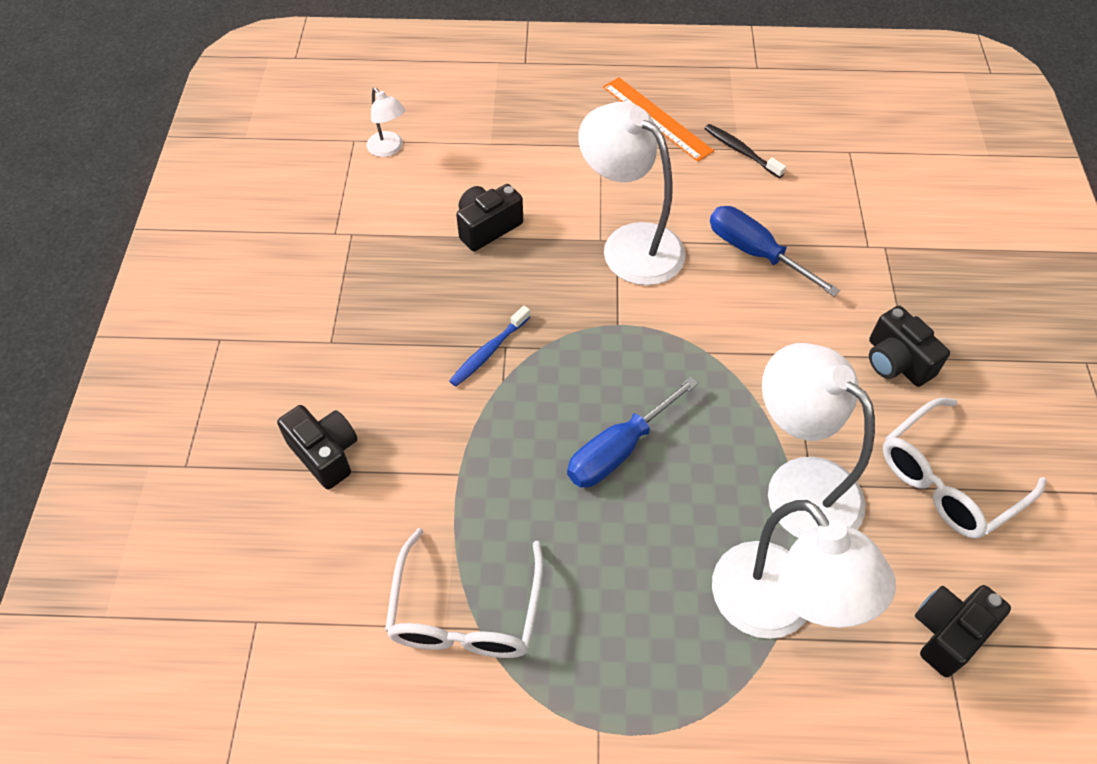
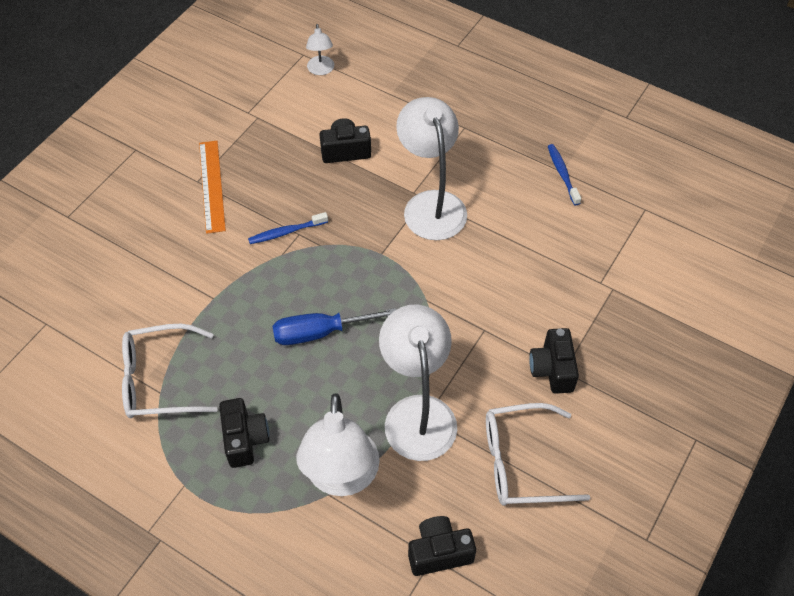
camera: 30 degrees right, 0 degrees up
(325, 454) = (147, 247): black camera -> black camera (245, 439)
(465, 613) = (159, 380): white glasses -> white glasses turned 45 degrees clockwise
(657, 118) = (520, 124): orange ruler -> orange ruler (212, 186)
(741, 151) = (562, 174): black toothbrush -> blue toothbrush
(756, 253) = (513, 250): blue screwdriver -> none

